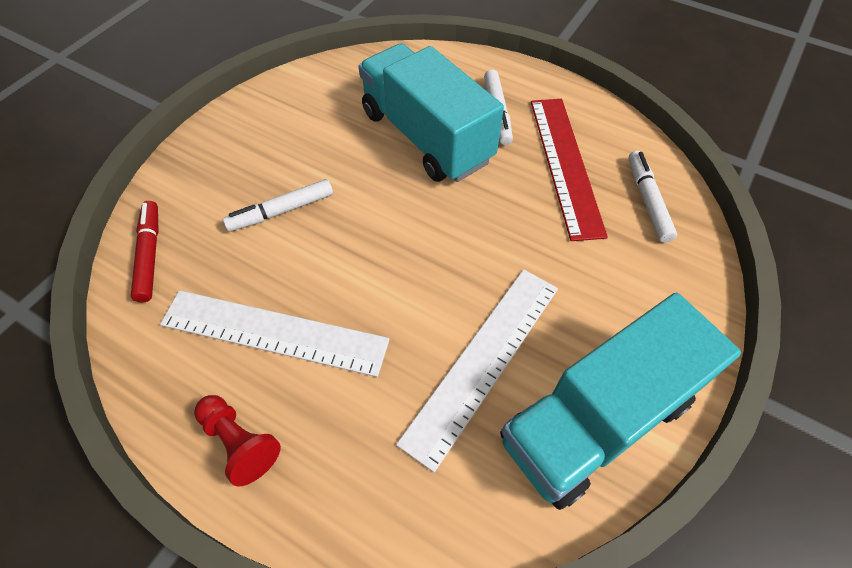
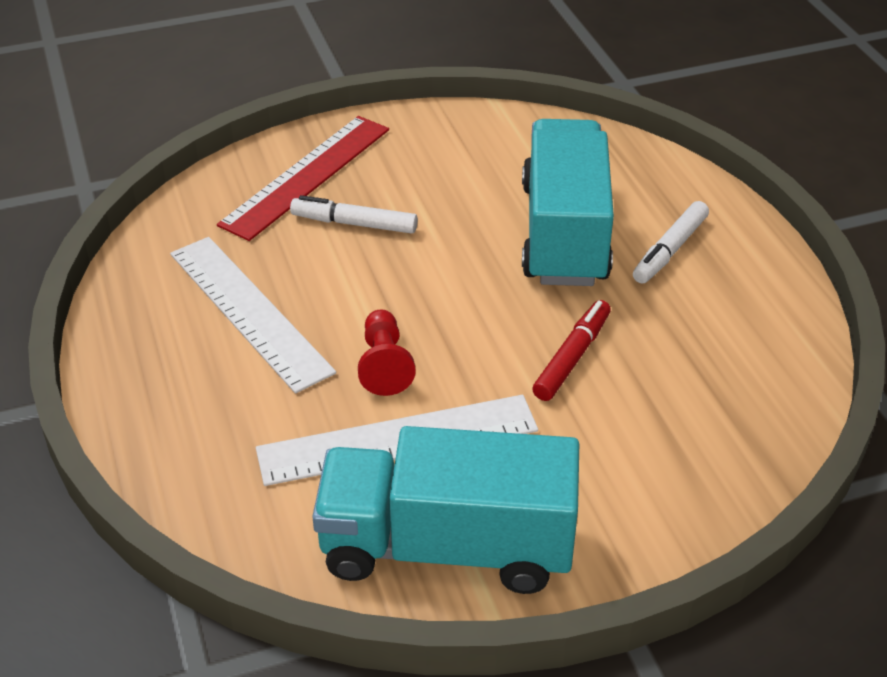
camera: 40 degrees right, 15 degrees down
(149, 255) = (213, 198): red marker -> red marker (572, 357)
(239, 442) = (144, 369): red pawn -> red pawn (384, 365)
(566, 164) = (687, 336): red ruler -> red ruler (307, 176)
(647, 200) = (740, 418): white marker -> none

